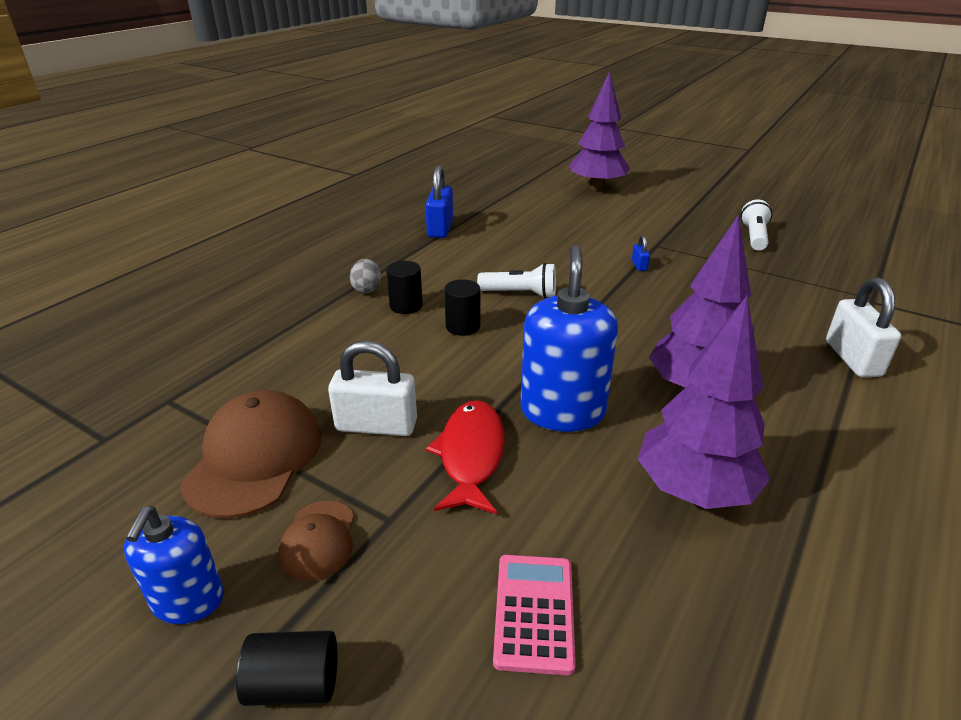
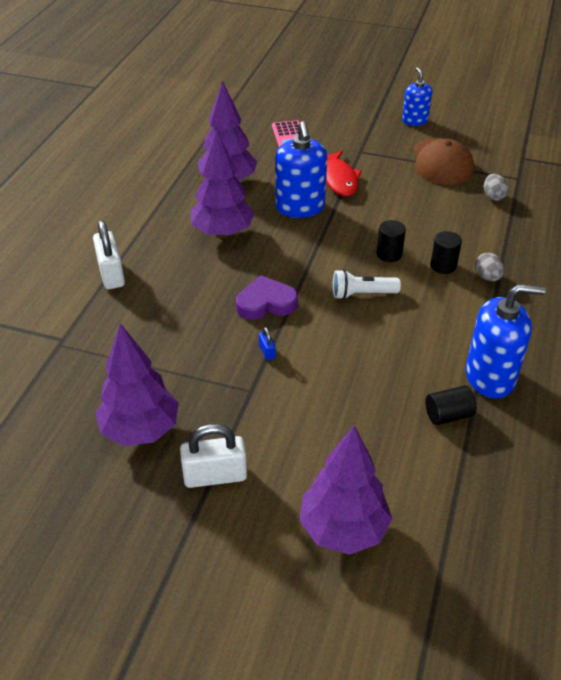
camera: 165 degrees right, 10 degrees up
(246, 377) = (493, 196): none -> grey egg
(294, 684) = (360, 111): black cylinder -> black cylinder (448, 415)
(318, 540) = (384, 141): brown cap -> none
(376, 425) = (396, 184): white padlock -> white padlock (215, 475)
(440, 228) = (490, 377): blue padlock -> blue soap dispenser
(636, 301) = (266, 303): none -> purple heart
(754, 237) = (140, 430): white flashlight -> purple tree

